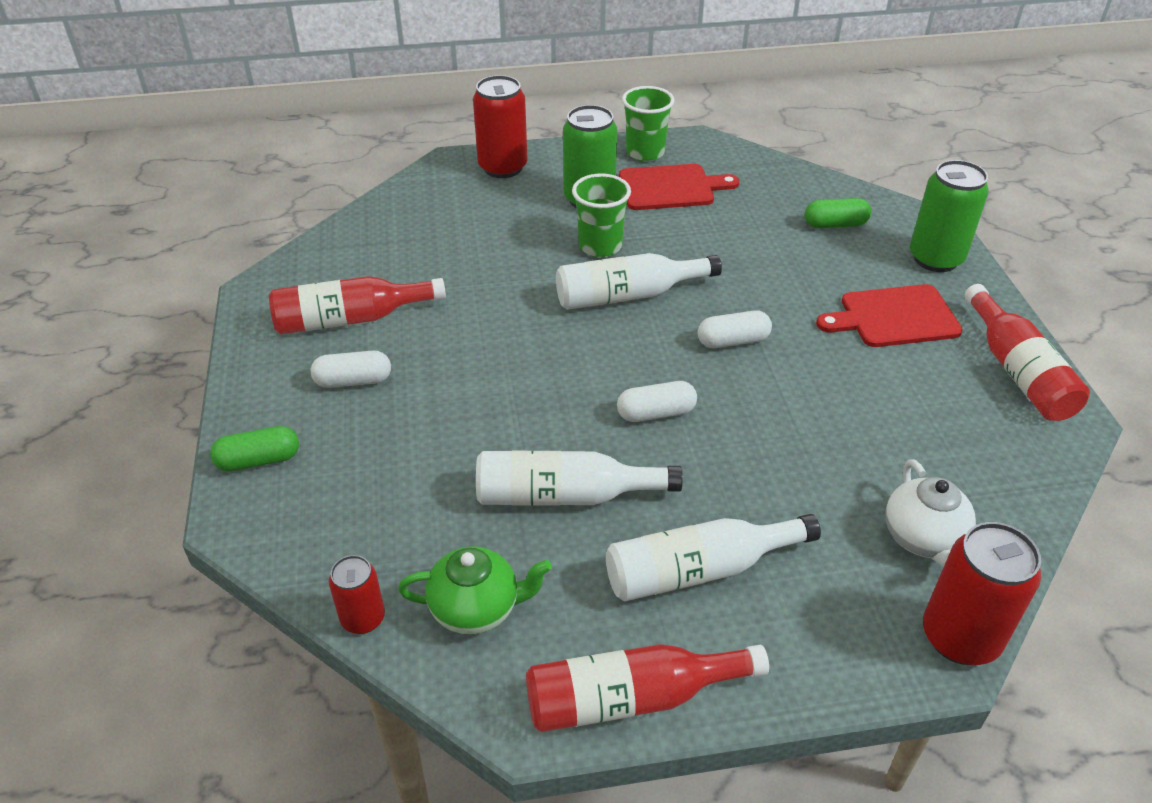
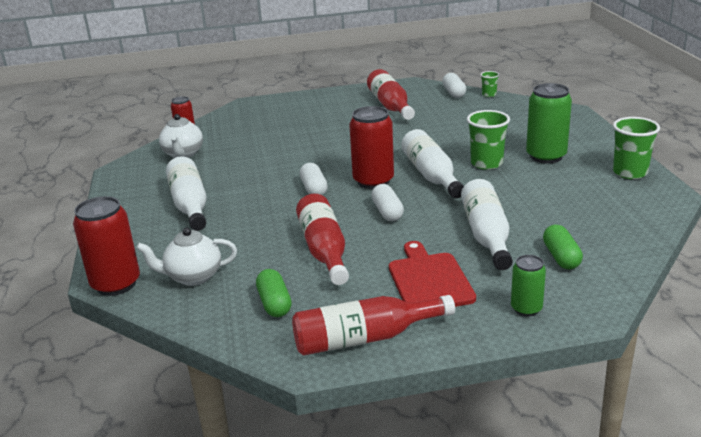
camera: 90 degrees right, 15 degrees down
(259, 460) = (284, 102): green capsule -> green capsule (274, 303)
(353, 381) = (339, 112): white capsule -> white capsule (454, 93)
(356, 217) = (489, 95): none -> green cup
(476, 608) = (183, 154): green teapot -> white teapot
(503, 167) = (572, 126): red can -> red can (373, 181)
(565, 495) = (250, 168): white bottle -> white bottle (486, 235)
(631, 698) = (120, 191): red bottle -> red bottle (324, 250)
(670, 188) = (580, 184): red cutting board -> none
(935, 259) = (526, 309): green can -> green can, size x0.57

